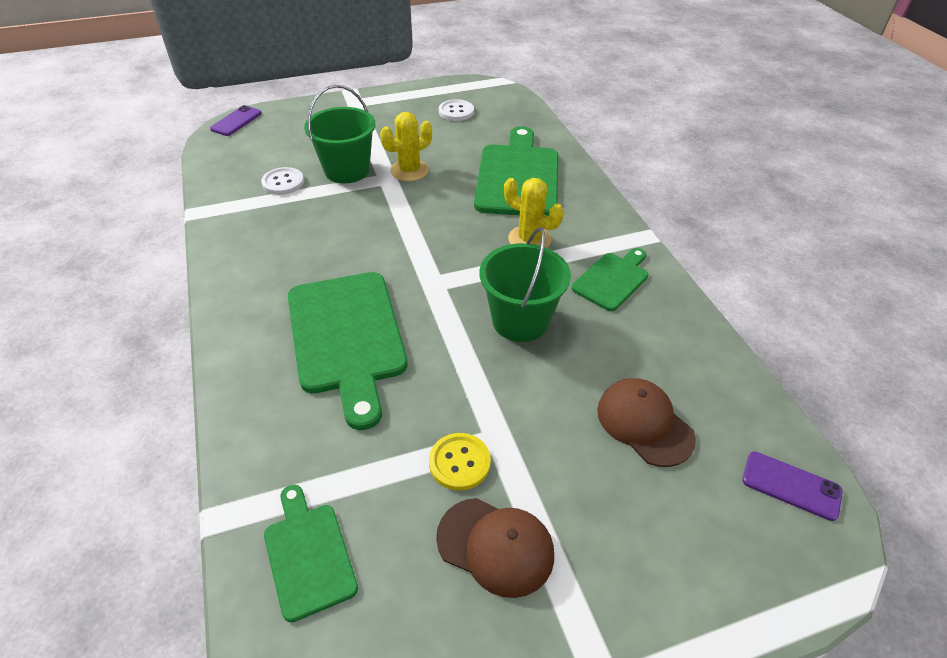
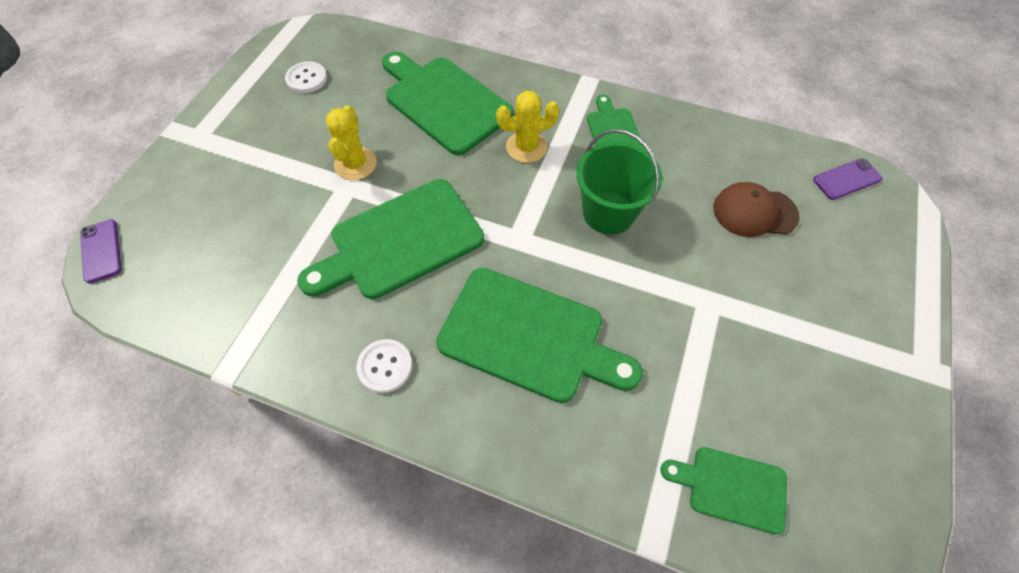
camera: 50 degrees left, 15 degrees up
(283, 182) = (263, 268): white button -> white button (385, 366)
(347, 170) = (302, 207): green bucket -> none
(366, 226) = (400, 241): none -> green cutting board
(459, 462) = (714, 338): yellow button -> none
(495, 546) = (796, 362): brown cap -> none

